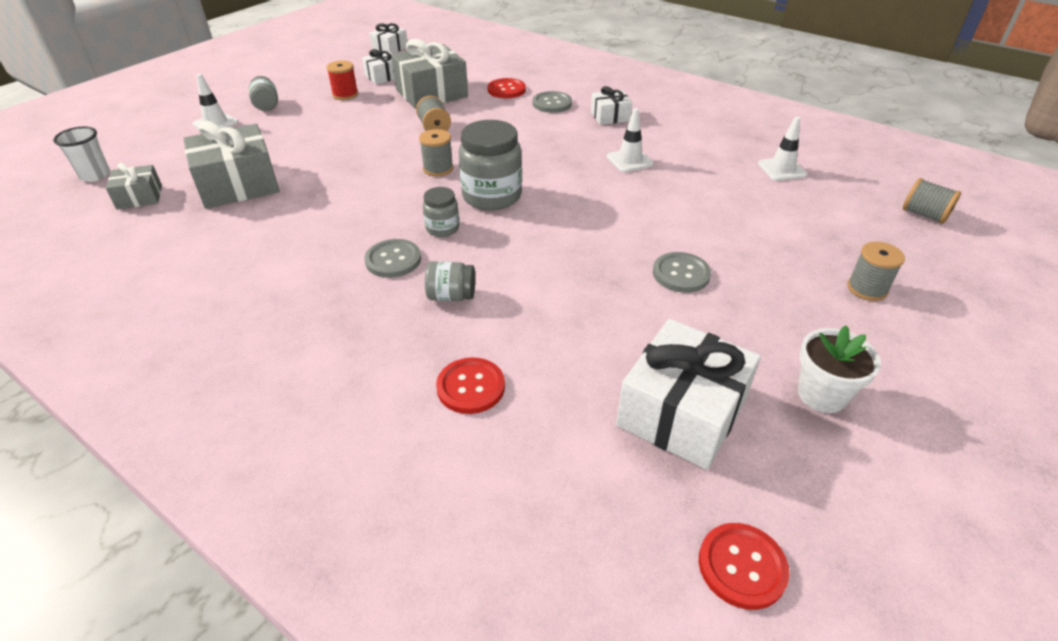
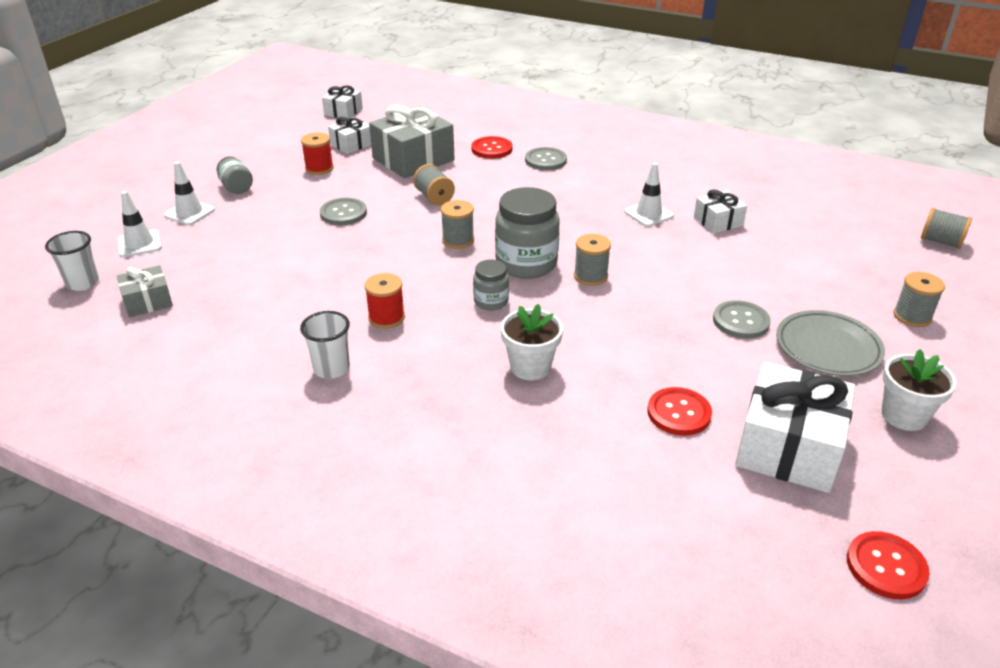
camera: 10 degrees left, 5 degrees down
(238, 184) = (251, 277): grey gift -> none
(266, 276) = (331, 368): none -> white cup
(339, 233) = (386, 318): none -> red spool
(393, 260) = (455, 338): grey button -> grey button (343, 213)
(451, 296) = (530, 367): grey jar -> white flower pot
(471, 387) = (587, 449): red button -> red button (679, 413)
(548, 214) = (590, 276): none -> grey spool
(610, 116) = (610, 169): white gift -> white gift (718, 221)
(763, 311) = (827, 348): none -> grey plate
(782, 169) = (798, 209): white traffic cone -> white traffic cone (139, 244)

